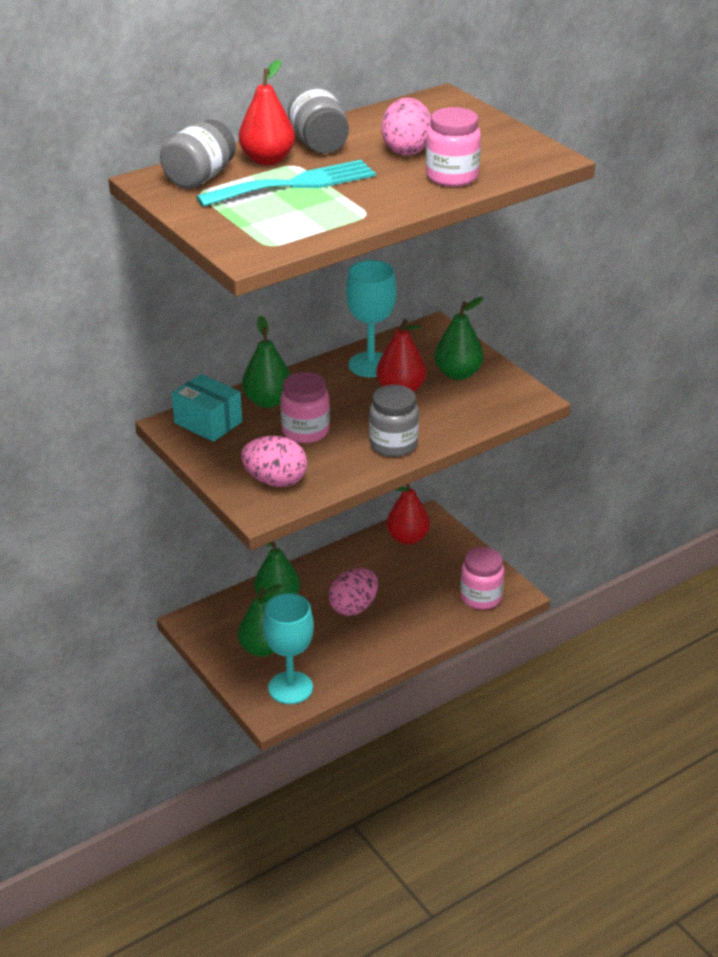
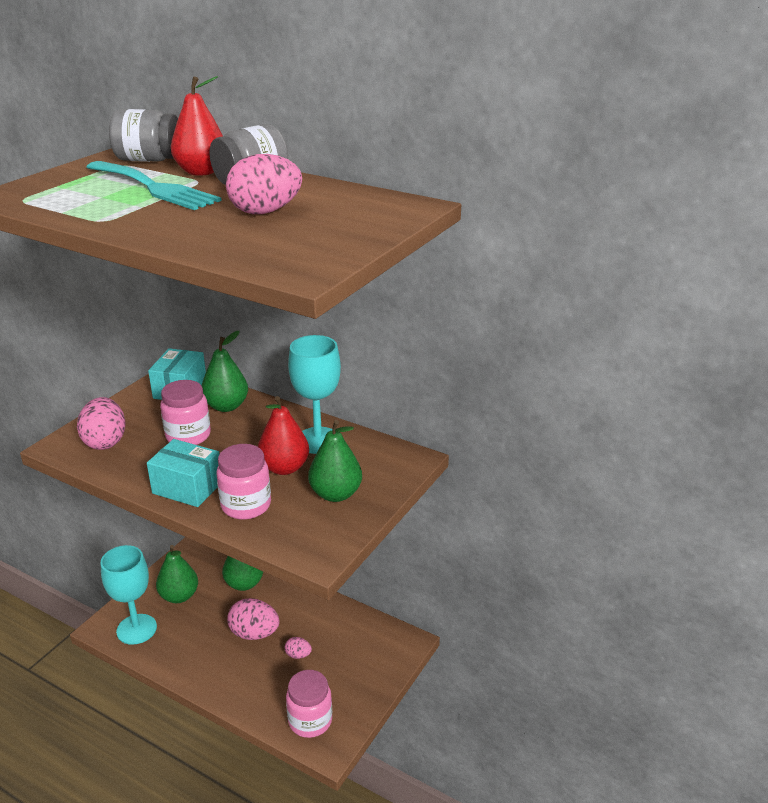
camera: 65 degrees right, 5 degrees down
(393, 445) = (187, 487): grey jar -> turquoise box
(400, 586) = (298, 655): none -> pink egg
(407, 538) = (369, 637): red pear -> none
(452, 177) = (213, 238): pink jar -> pink jar (246, 505)

